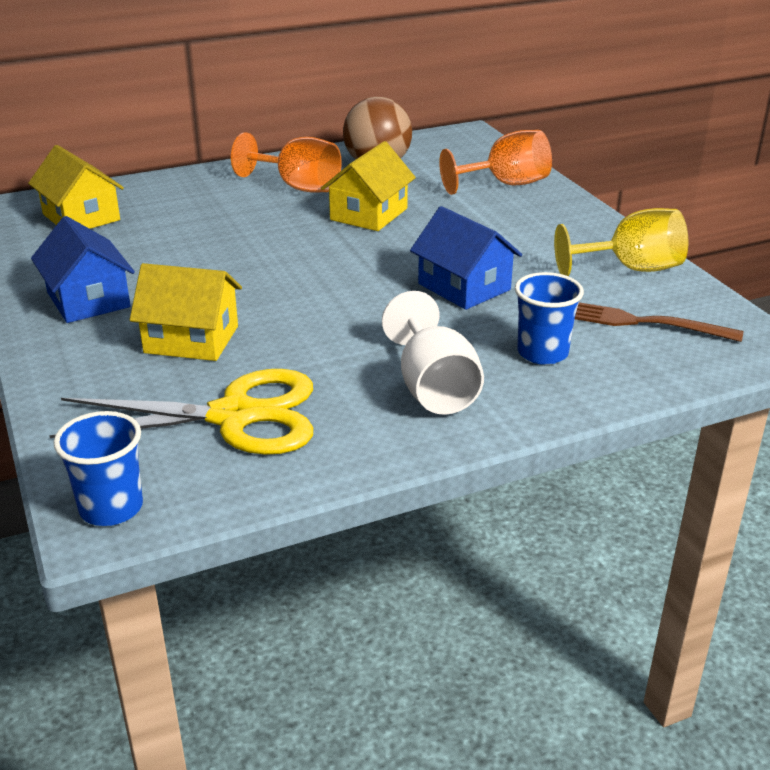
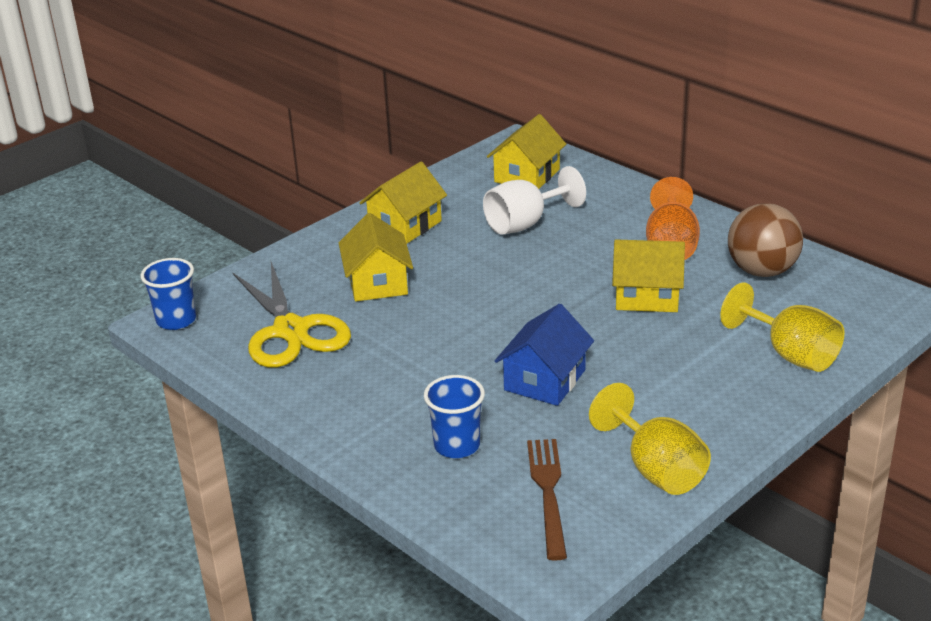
camera: 70 degrees right, 0 degrees up
(88, 300) = (405, 225): blue house -> yellow house
(433, 388) = (371, 403): white goblet -> white goblet (525, 223)
(505, 184) = (790, 354): orange goblet -> yellow goblet

